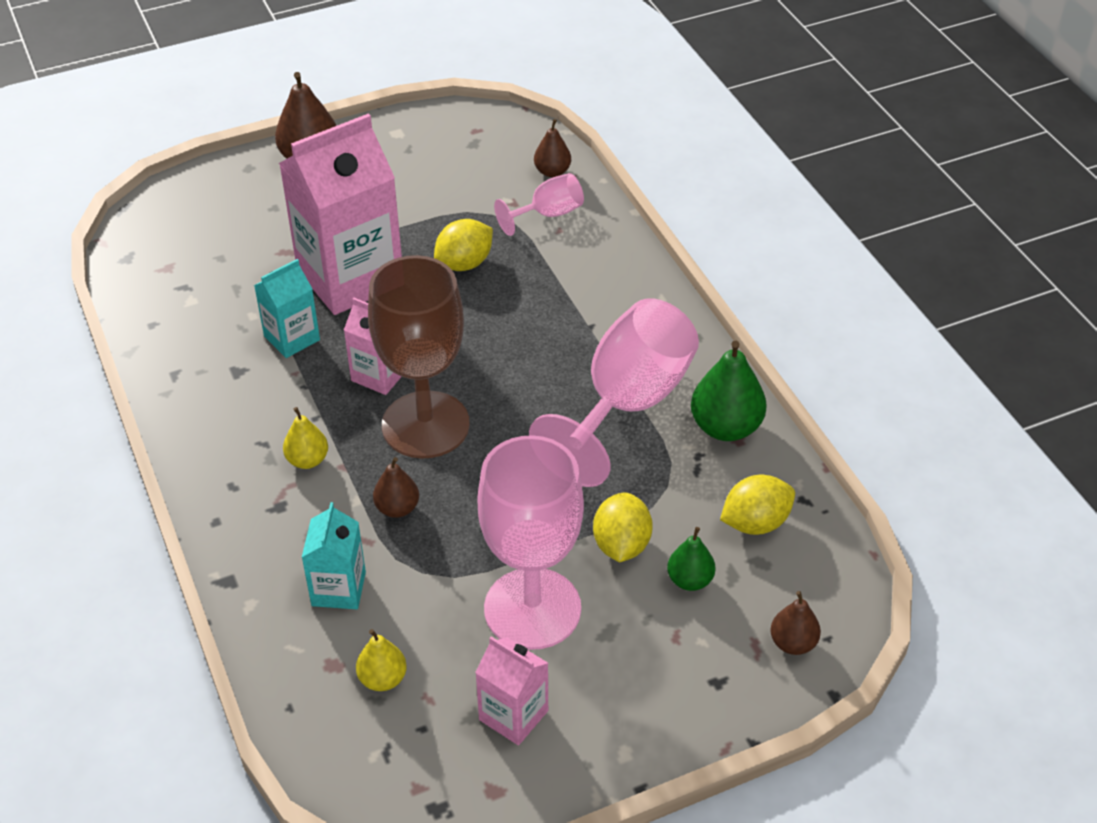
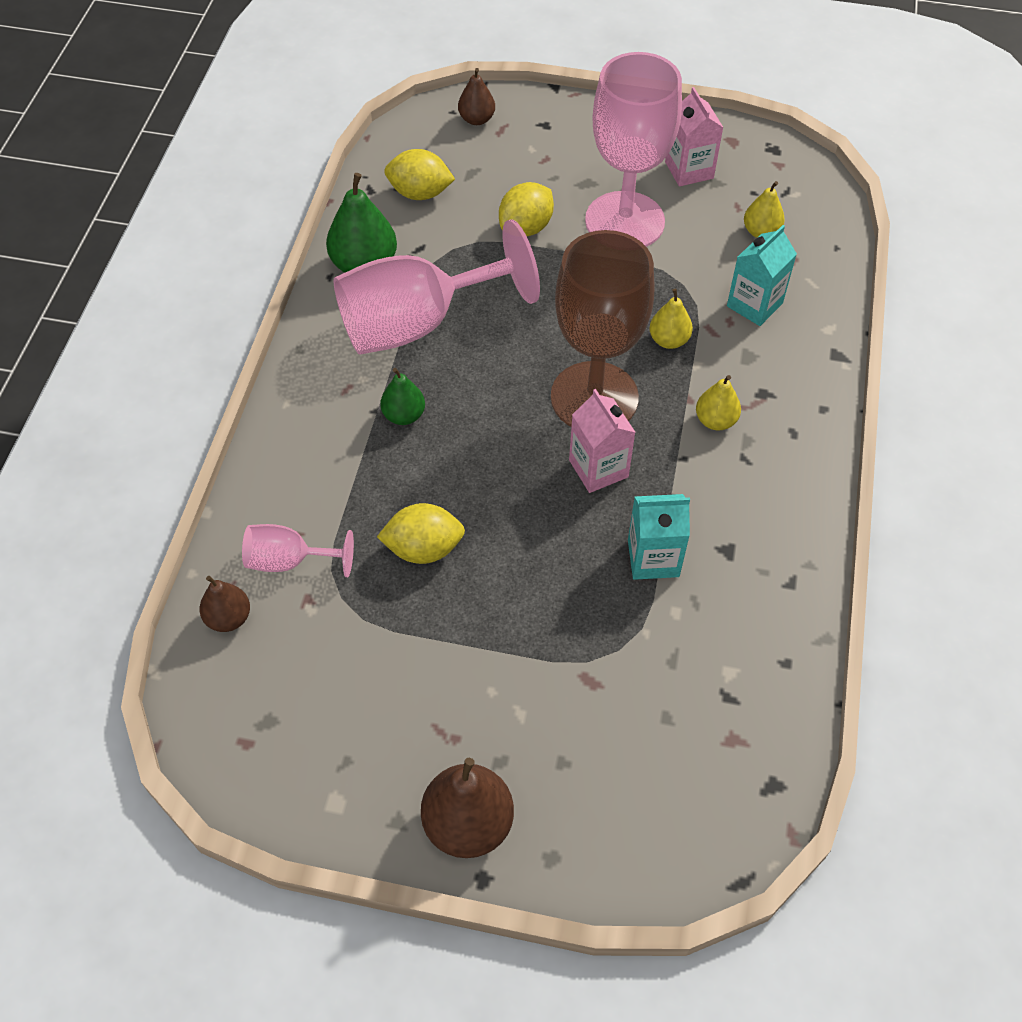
camera: 145 degrees left, 10 degrees up
(350, 277) = (547, 600): pink carton -> none
(397, 508) = (669, 340): brown pear -> yellow pear
(690, 580) = (502, 183): green pear -> green pear (404, 415)

